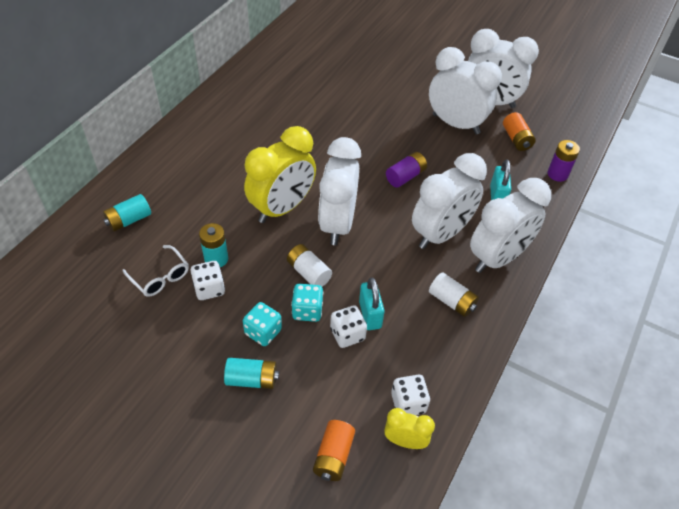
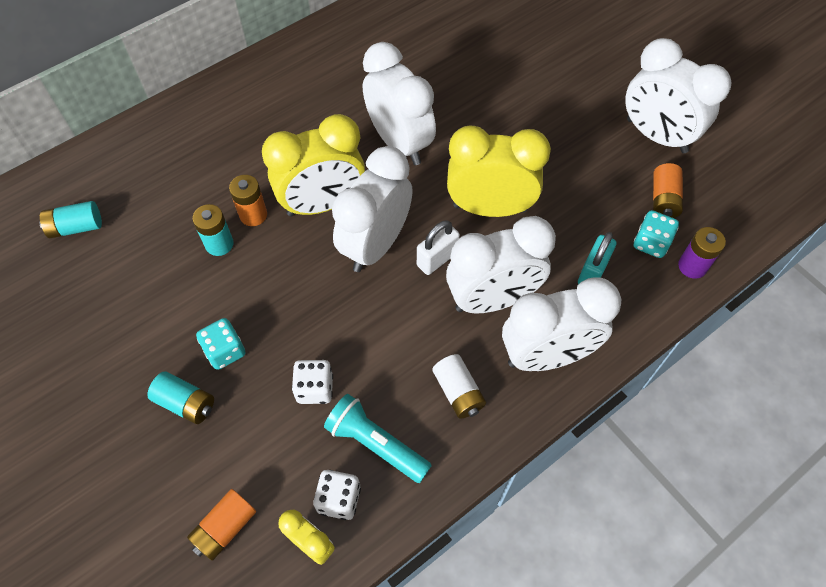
camera: 25 degrees right, 10 degrees up
(129, 220) = (152, 166): turquoise battery -> turquoise battery (76, 227)
(160, 277) = (151, 246): white glasses -> none
(209, 289) = (194, 278): white dice -> none
(232, 231) = (253, 215): none -> orange battery
(307, 311) = (285, 343): turquoise dice -> turquoise dice (651, 243)
(308, 273) = (311, 296): white battery -> none
(370, 315) = (353, 373): turquoise padlock -> none
(387, 220) = (437, 259): none -> white padlock
(405, 176) = (489, 208): purple battery -> yellow clock
(413, 355) = (376, 443): none -> turquoise flashlight
(456, 124) = (593, 154): white clock -> white clock (399, 143)

